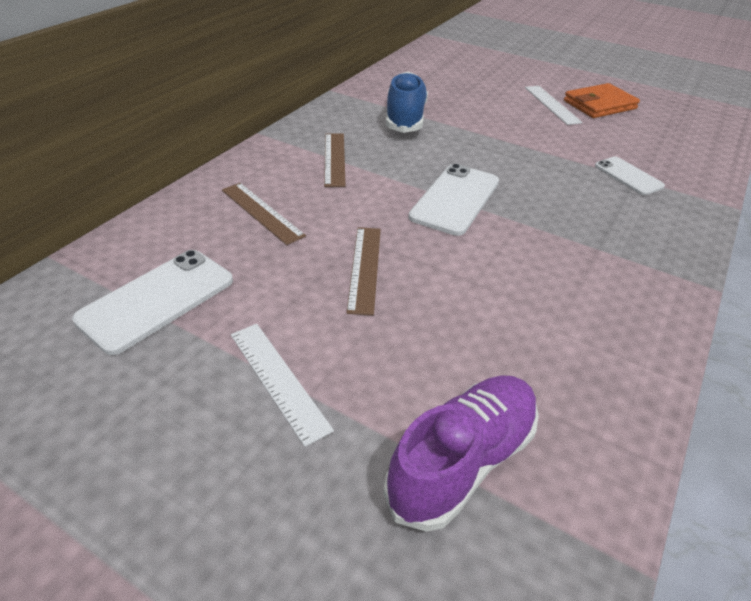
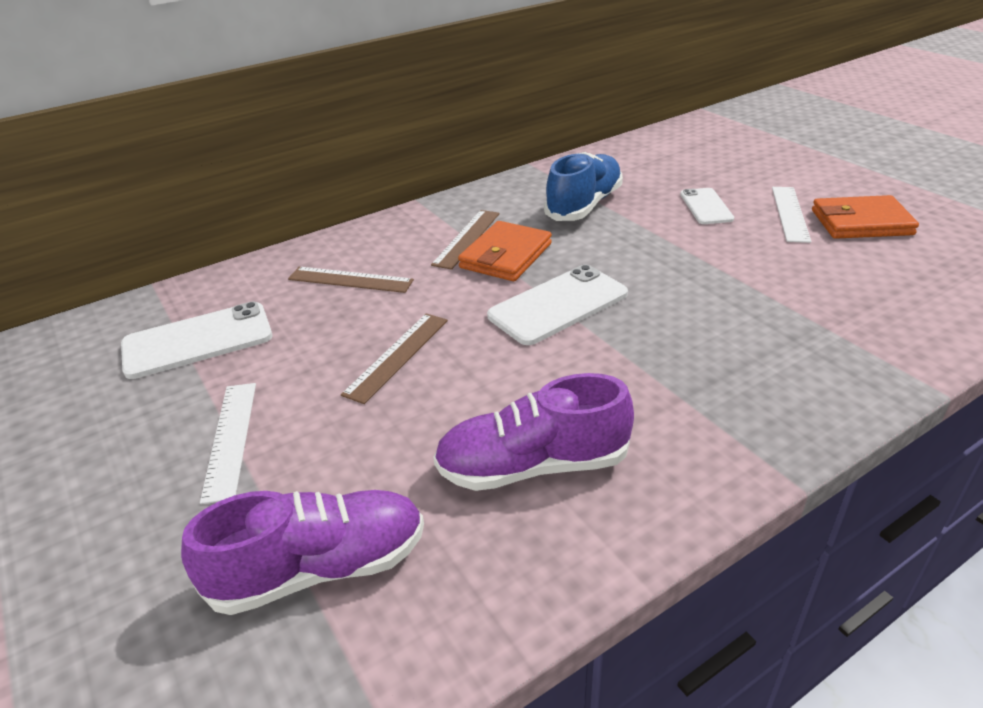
camera: 30 degrees right, 5 degrees down
(261, 212) = (350, 280): brown ruler -> brown ruler turned 60 degrees counterclockwise
(380, 168) = (506, 256): none -> orange wallet
(546, 325) = (533, 466): none -> purple shoe
(628, 176) = (812, 320): white phone -> white phone (706, 206)

